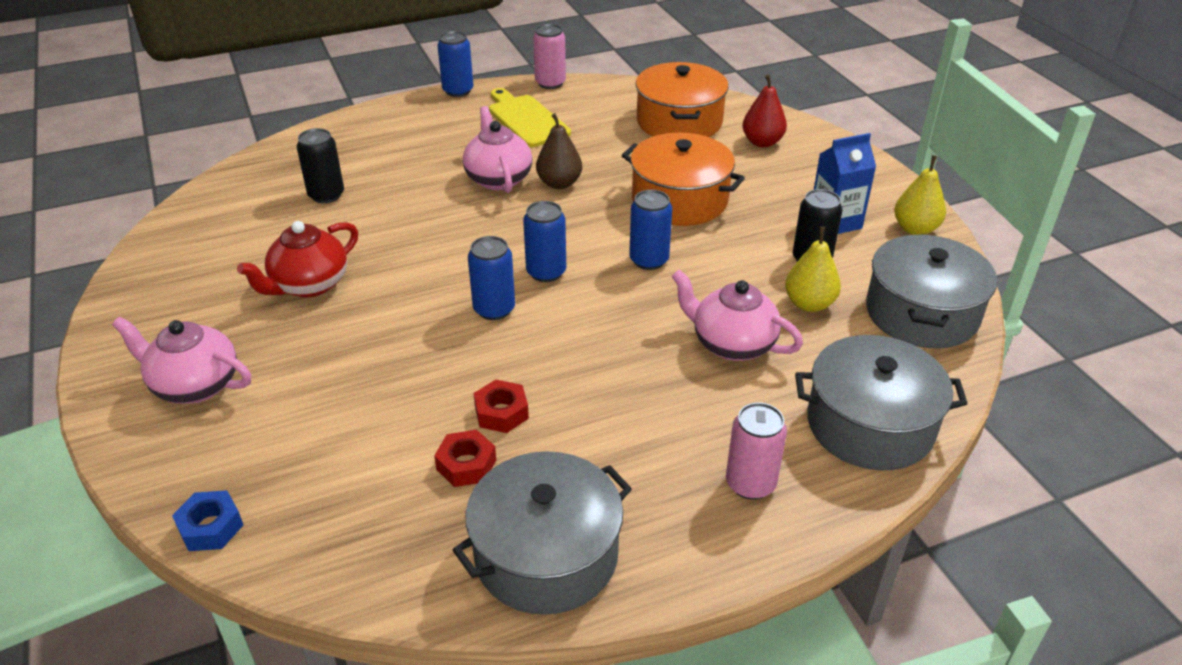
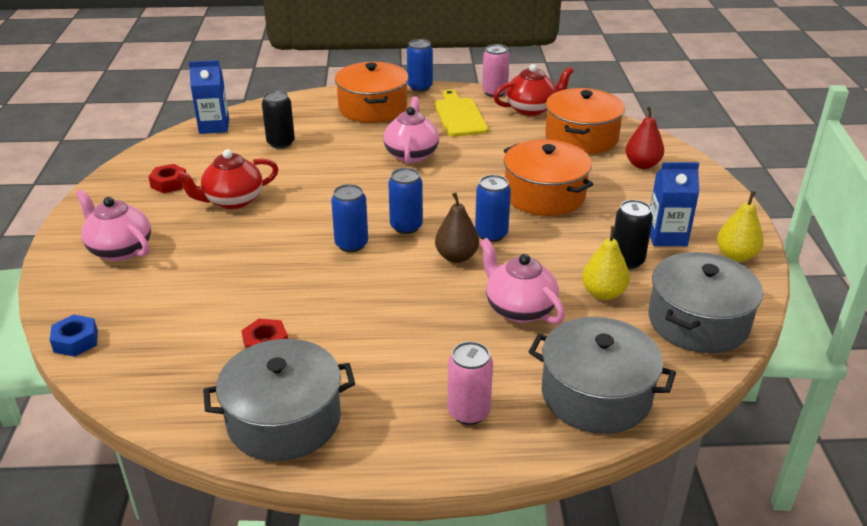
camera: 20 degrees right, 5 degrees down
(223, 189) = (214, 126): none -> blue carton
(416, 128) = (373, 108): none -> orange pot
(501, 412) = (312, 316): red nut -> red nut (169, 183)
(559, 183) = (456, 166): brown pear -> brown pear (456, 257)
(604, 96) = (531, 109): none -> red teapot

